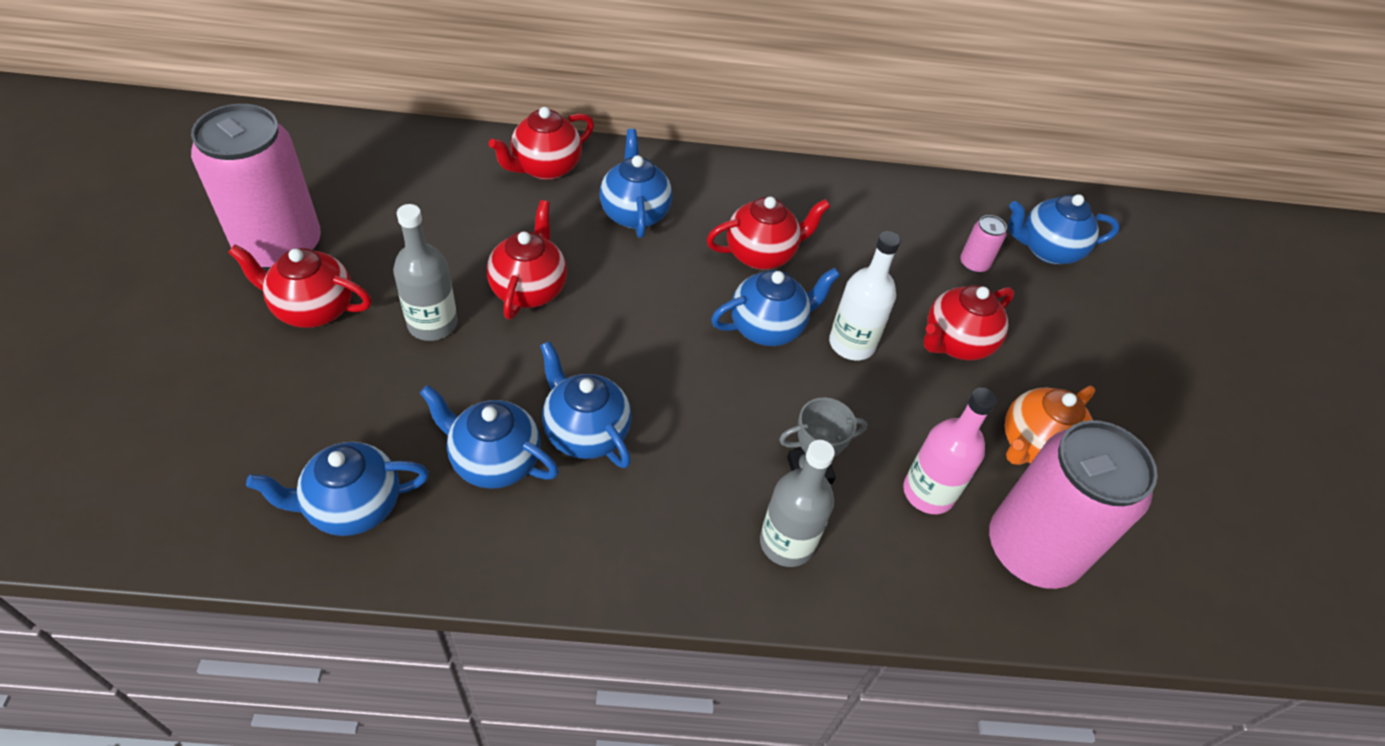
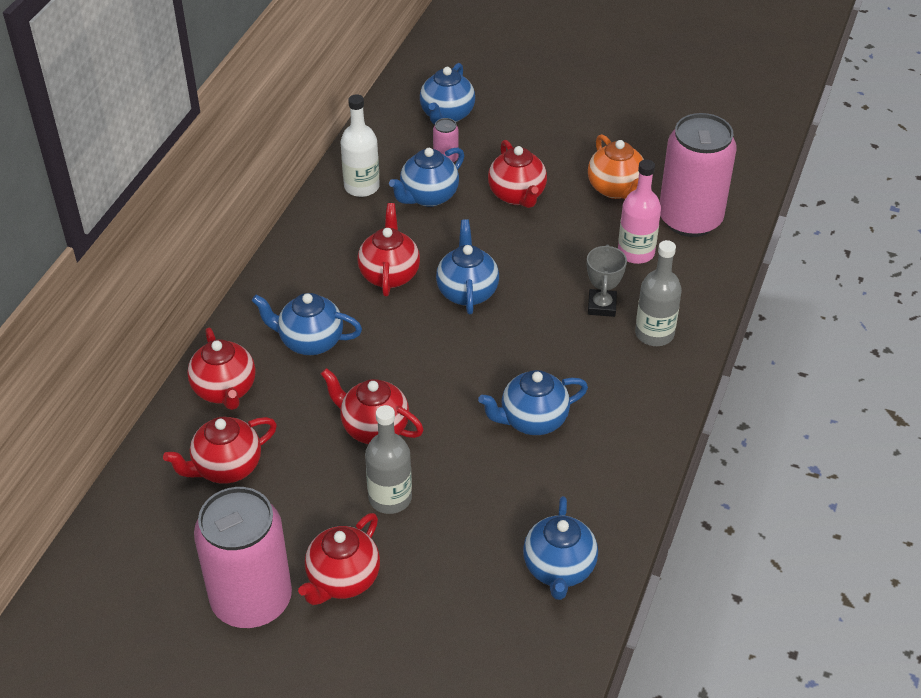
camera: 65 degrees left, 5 degrees down
(445, 191) = (226, 467): none -> red teapot
(494, 461) = (542, 478): blue teapot -> blue teapot (428, 196)
(852, 344) = (499, 250): white bottle -> white bottle (361, 186)

